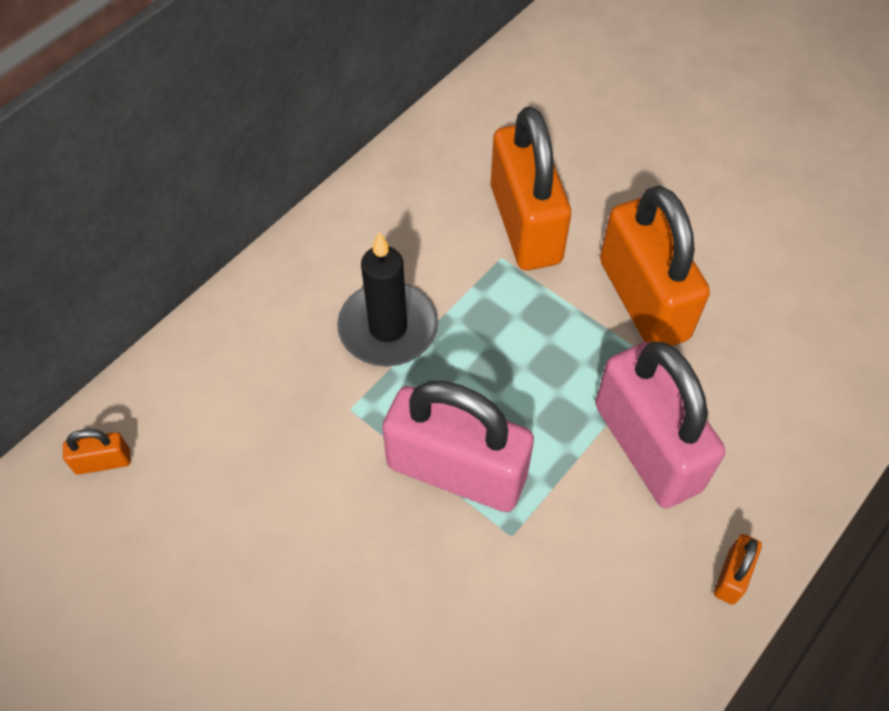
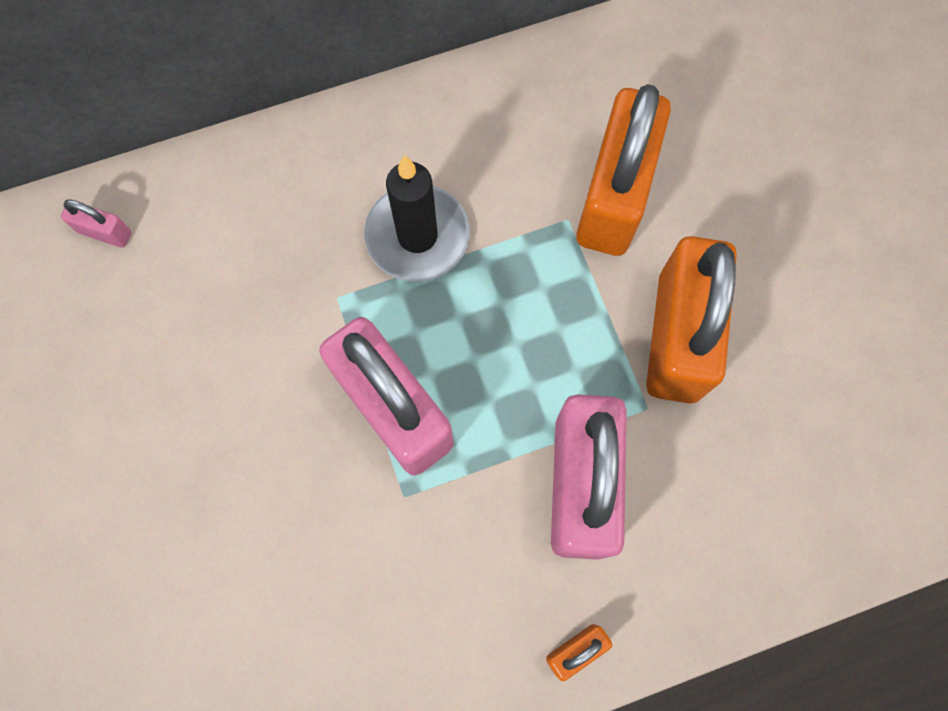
camera: 30 degrees right, 15 degrees up
(103, 462) = (105, 232): orange padlock -> pink padlock

